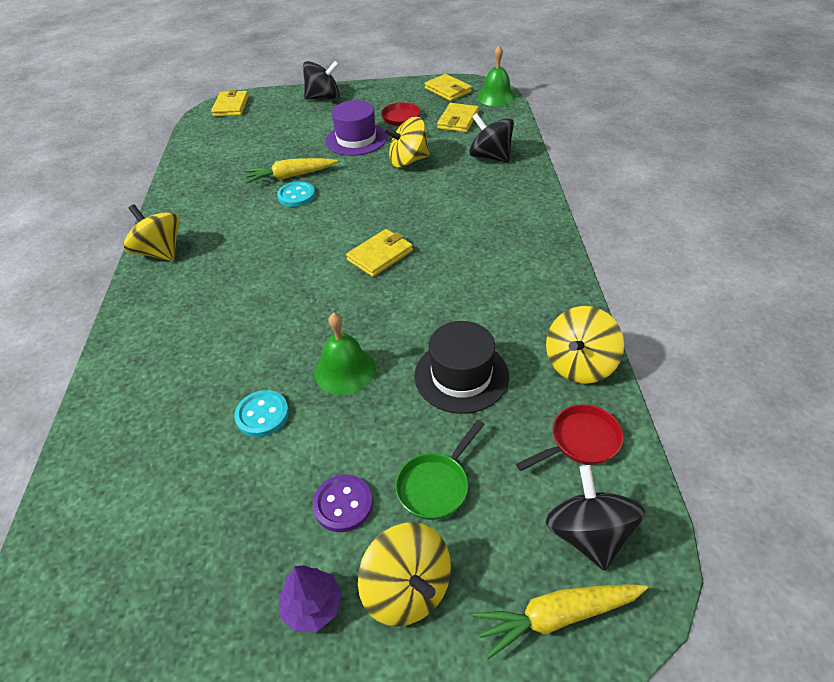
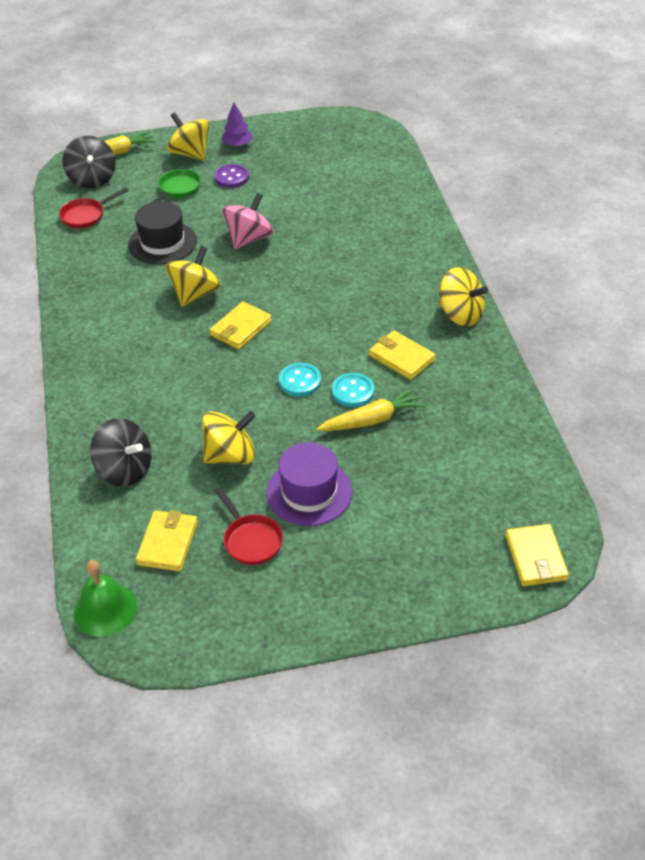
camera: 170 degrees right, 0 degrees up
(262, 415) = (298, 210): turquoise button -> turquoise button (300, 381)
(324, 98) = (391, 590): black spinning top -> none
(345, 370) = (249, 239): green bell -> pink spinning top
(448, 90) = (185, 625): yellow wallet -> yellow wallet (401, 358)
(579, 364) = (75, 257): yellow spinning top -> yellow spinning top (195, 294)

